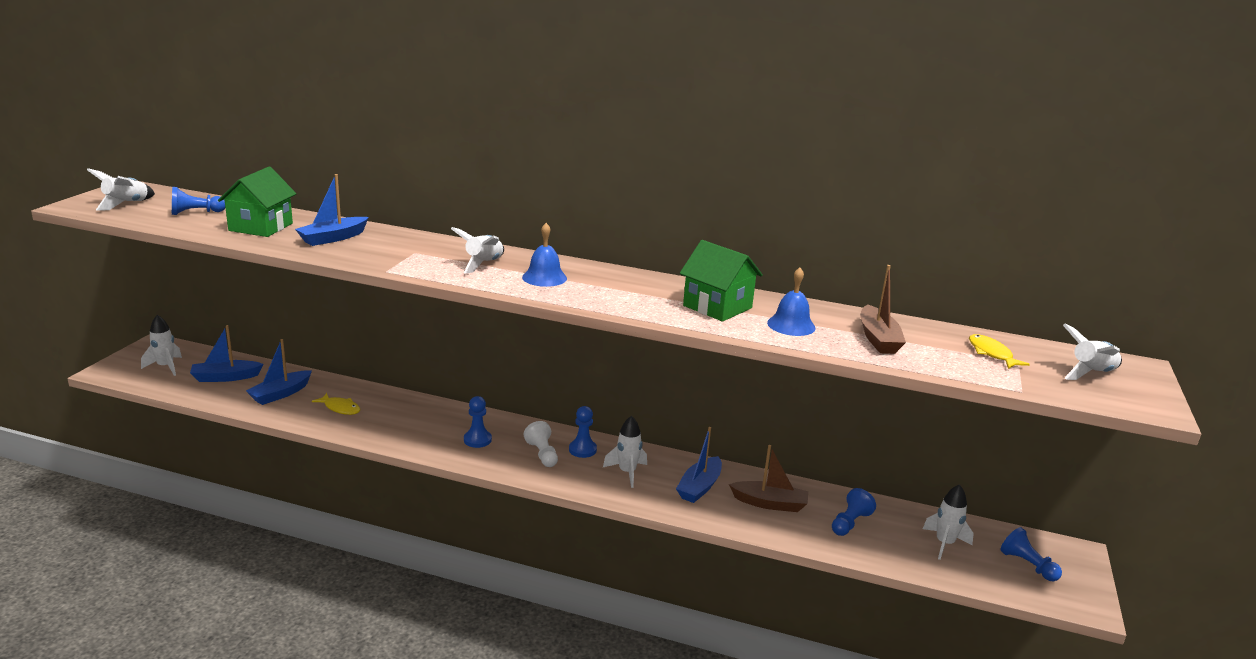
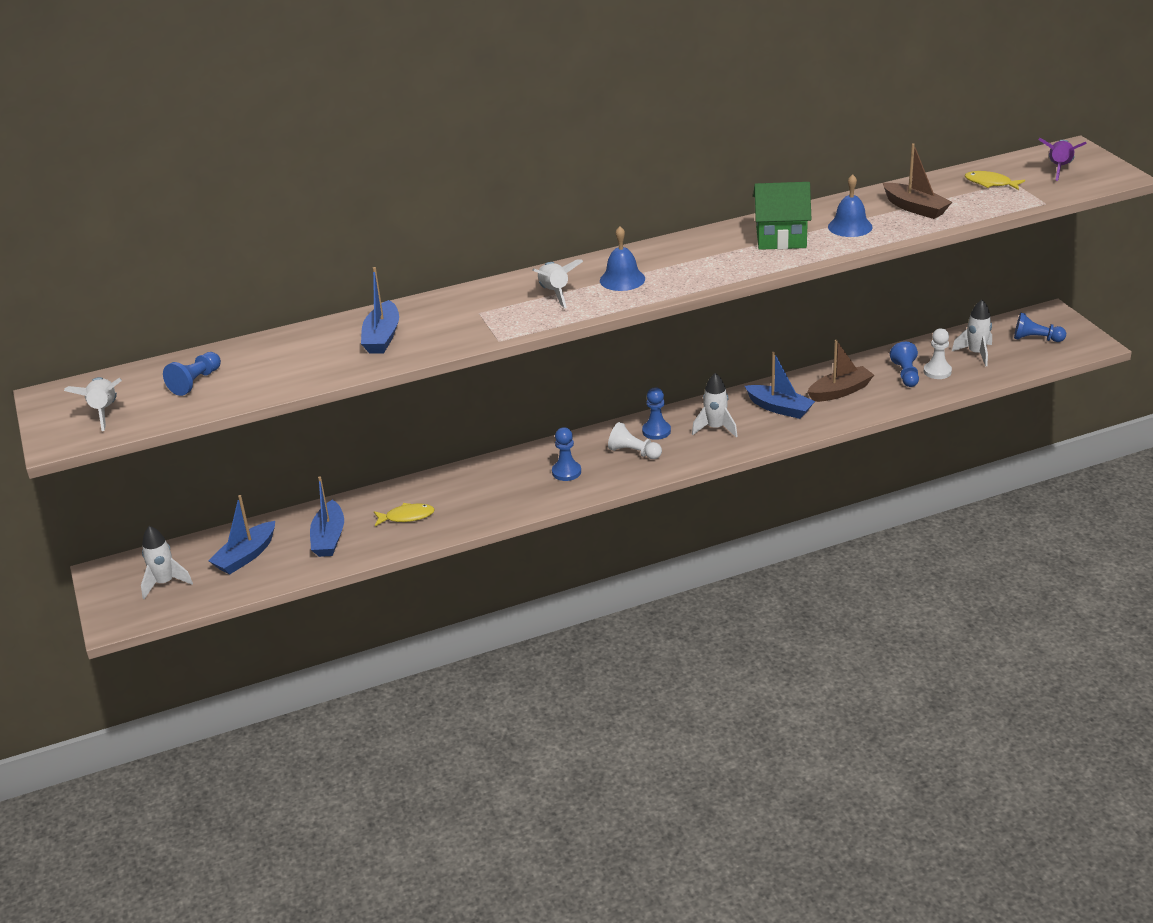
camera: 35 degrees left, 10 degrees up
(261, 227) = (293, 362): green house -> none
(699, 487) = (779, 408): blue boat -> blue boat turned 45 degrees counterclockwise
(883, 537) = (937, 371): none -> white pawn
(1091, 374) = (1059, 169): white rocket -> purple rocket

